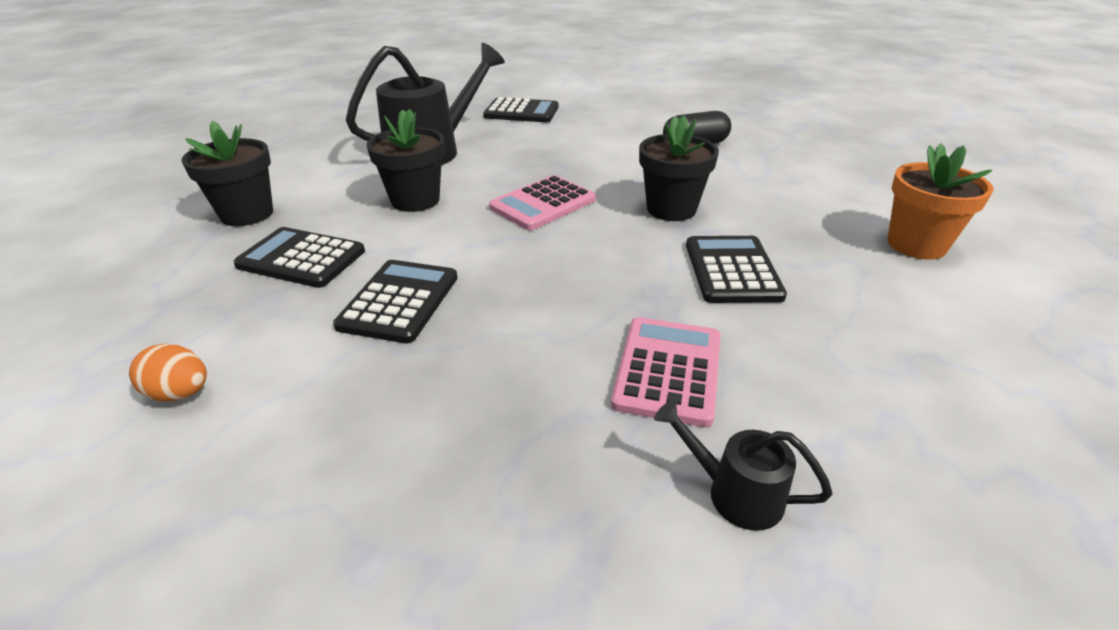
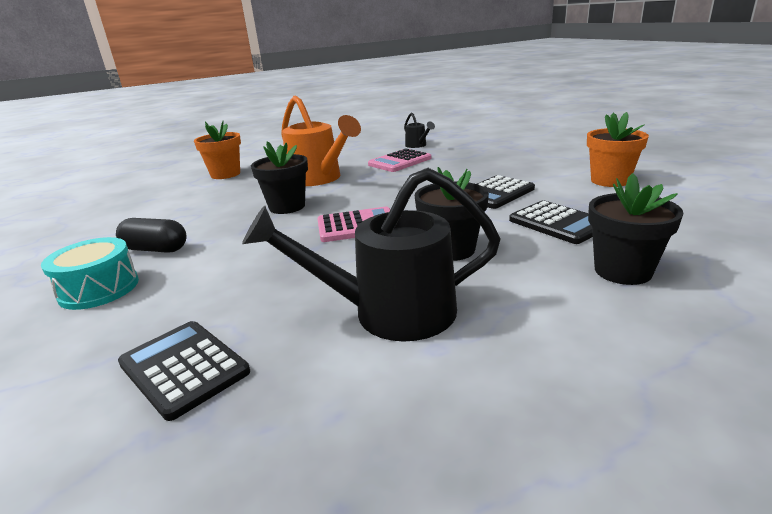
camera: 145 degrees left, 10 degrees down
(180, 393) = (610, 181): orange egg -> orange flower pot
(661, 120) = (99, 289): none -> turquoise drum
(732, 270) = (319, 179): black calculator -> orange watering can

